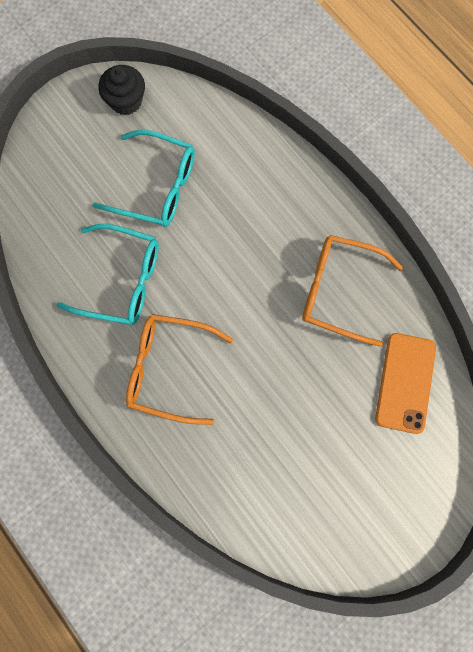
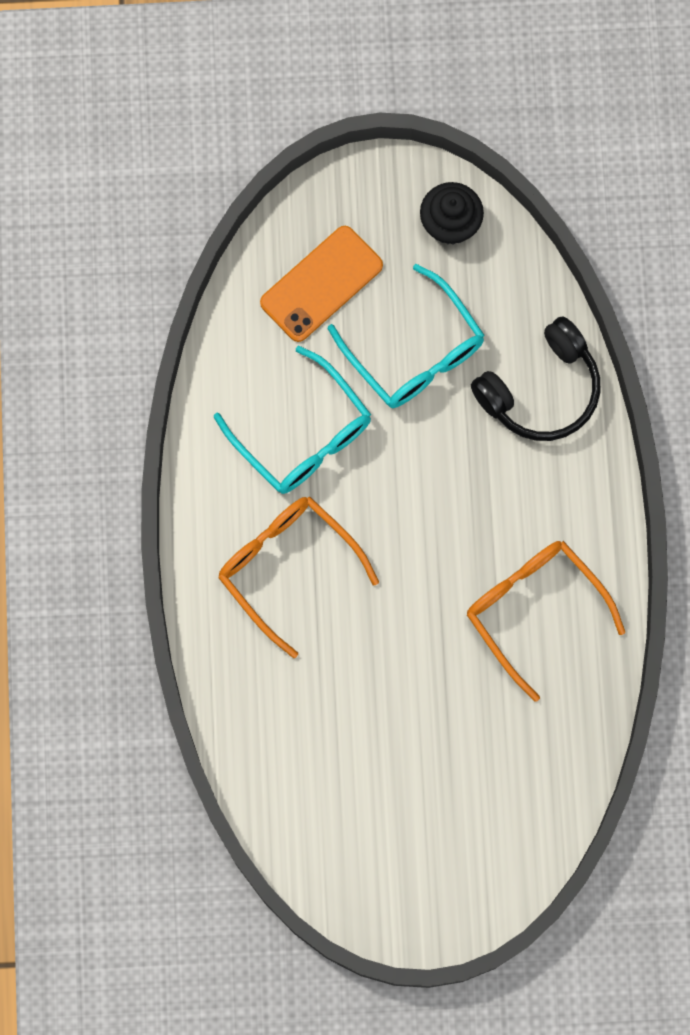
camera: 35 degrees right, 0 degrees up
(248, 160) = (541, 390): none -> black headphones
(405, 382) = (532, 758): orange phone -> orange phone (321, 284)

